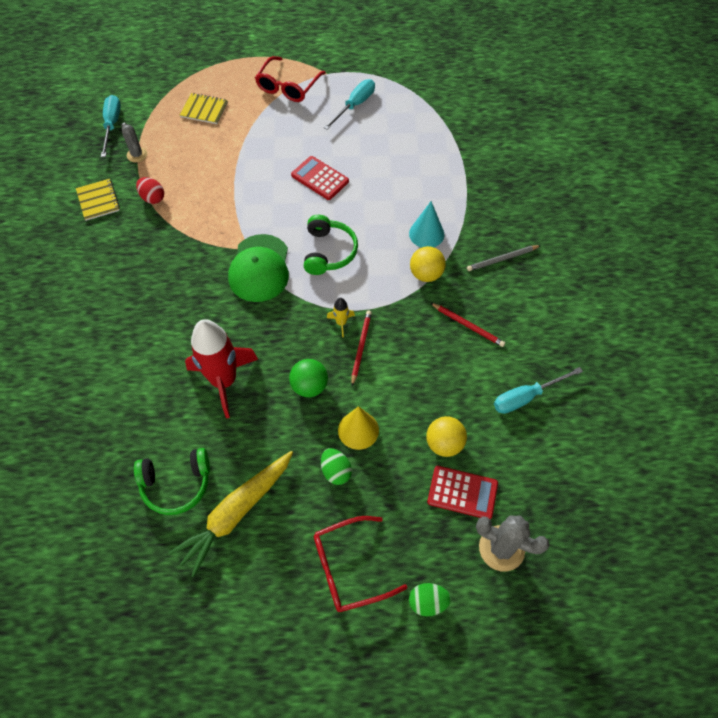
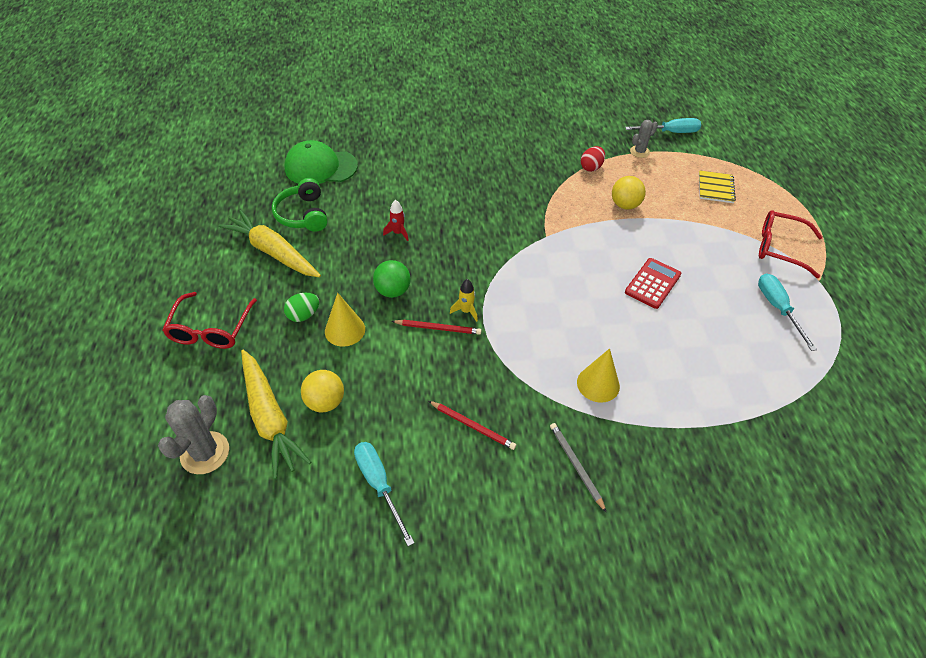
camera: 85 degrees right, 10 degrees down
(98, 200) = (579, 136): yellow notebook -> none
(224, 381) = (398, 233): red rocket -> red rocket, size x0.41
(259, 268) = (523, 245): green cap -> green cap (320, 167)
(328, 252) = (554, 296): green headphones -> none
(349, 568) = (211, 329): red glasses -> red glasses turned 150 degrees counterclockwise
(355, 105) = (777, 308): turquoise screwdriver -> turquoise screwdriver turned 135 degrees counterclockwise
(426, 234) = (598, 384): turquoise cone -> yellow cone
(426, 274) = (539, 384): yellow ball -> yellow ball (625, 205)
(428, 602) = (166, 389): green egg -> none
(462, 492) = (270, 418): red calculator -> yellow carrot
(468, 325) = (472, 426): red pencil -> red pencil turned 90 degrees counterclockwise

